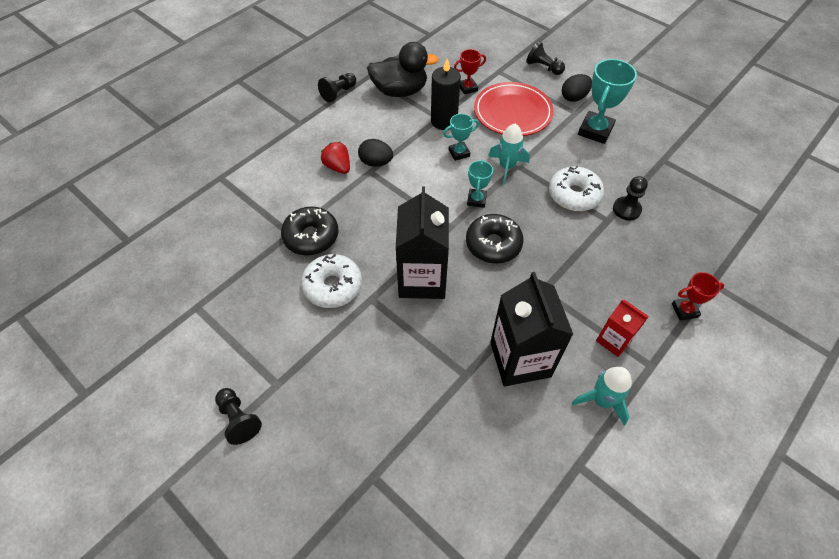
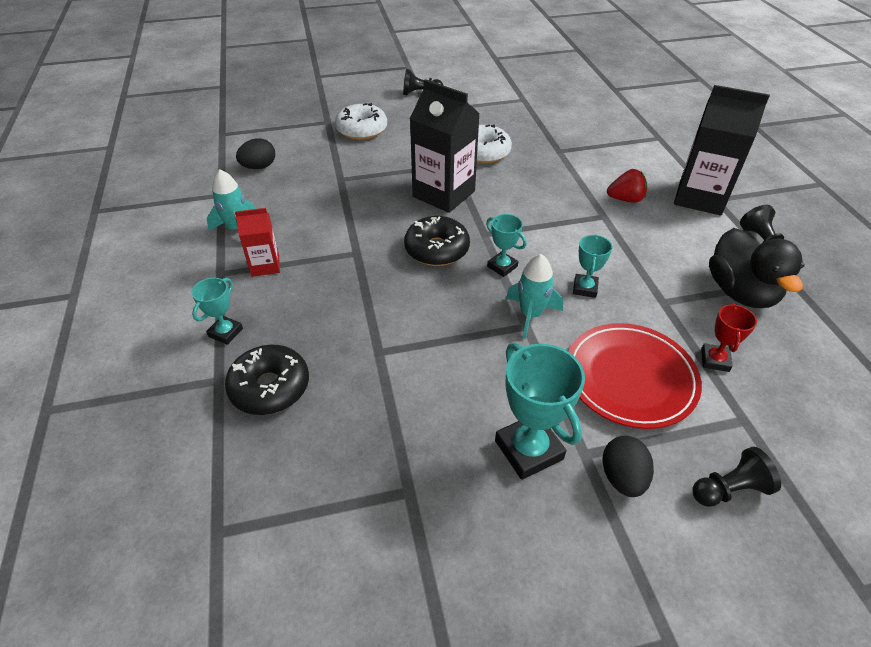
camera: 125 degrees right, 10 degrees down
(311, 236) = (545, 158): black donut -> black donut (270, 387)
(376, 162) = (614, 224): black egg -> black egg (259, 167)
(400, 91) = (740, 292): black duck -> black duck turned 45 degrees counterclockwise
(444, 121) = (653, 303): black candle -> none
(520, 359) = (318, 208): black carton -> black carton (700, 197)
(574, 195) = (439, 346): white donut -> white donut (362, 130)
(626, 209) = (374, 379): black pawn -> none
(684, 310) = (225, 332): red trophy -> turquoise trophy

